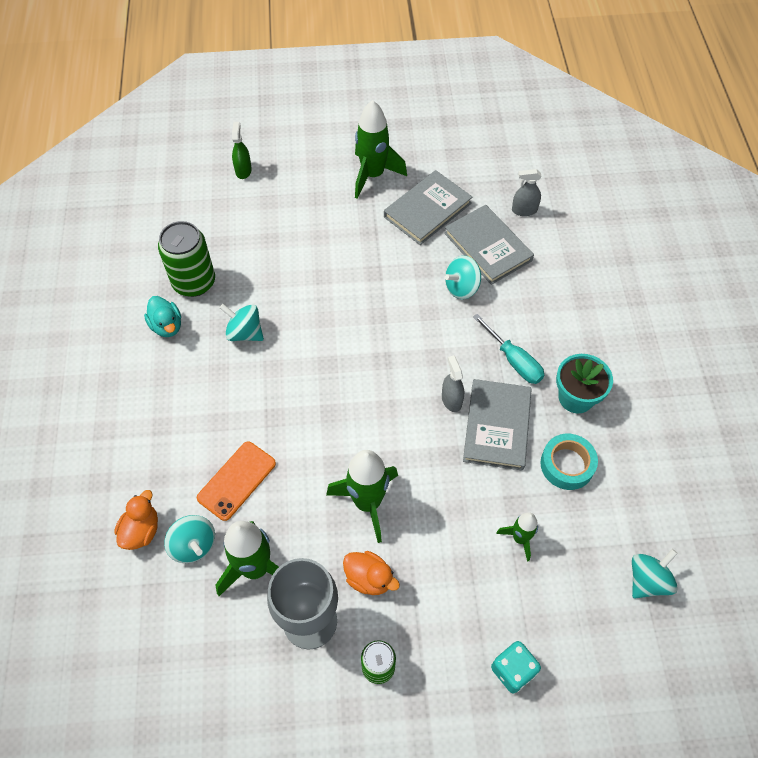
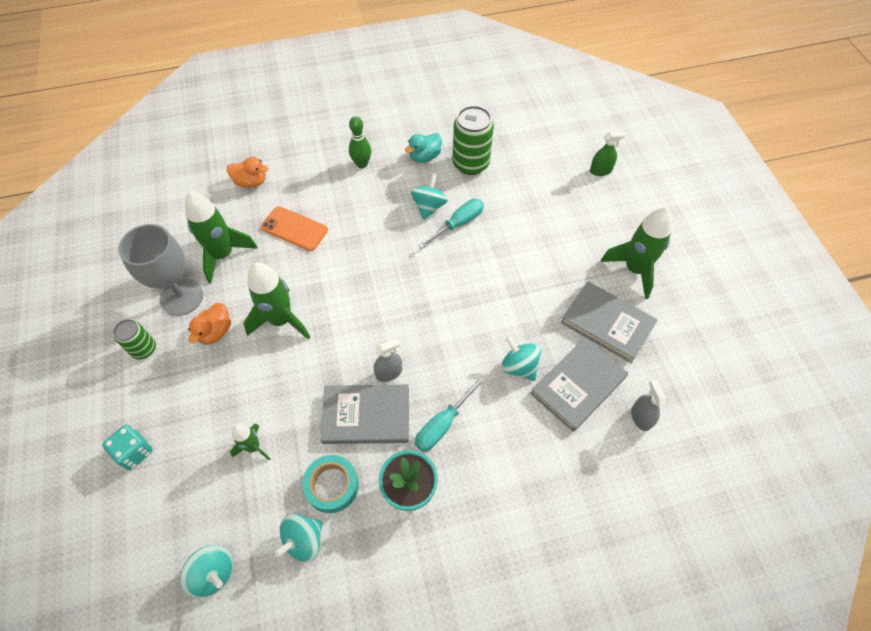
camera: 80 degrees right, 0 degrees up
(155, 395) = (362, 164): none -> green bowling pin
(193, 545) = (241, 214): turquoise spinning top -> turquoise spinning top (303, 540)
(277, 308) = (458, 224): none -> turquoise screwdriver

